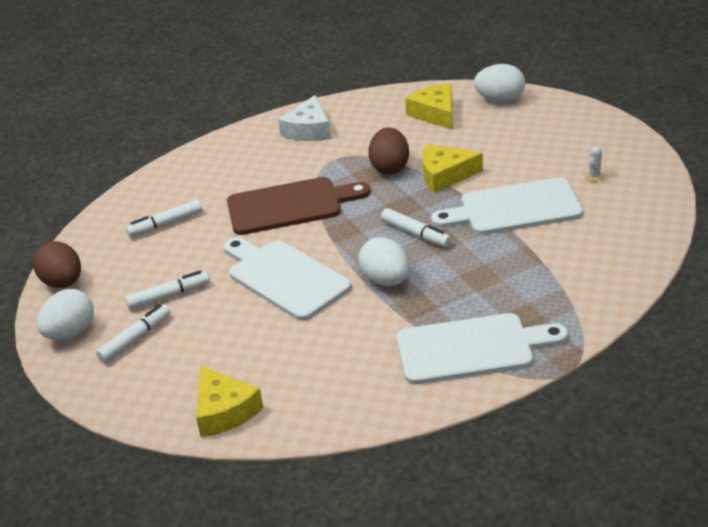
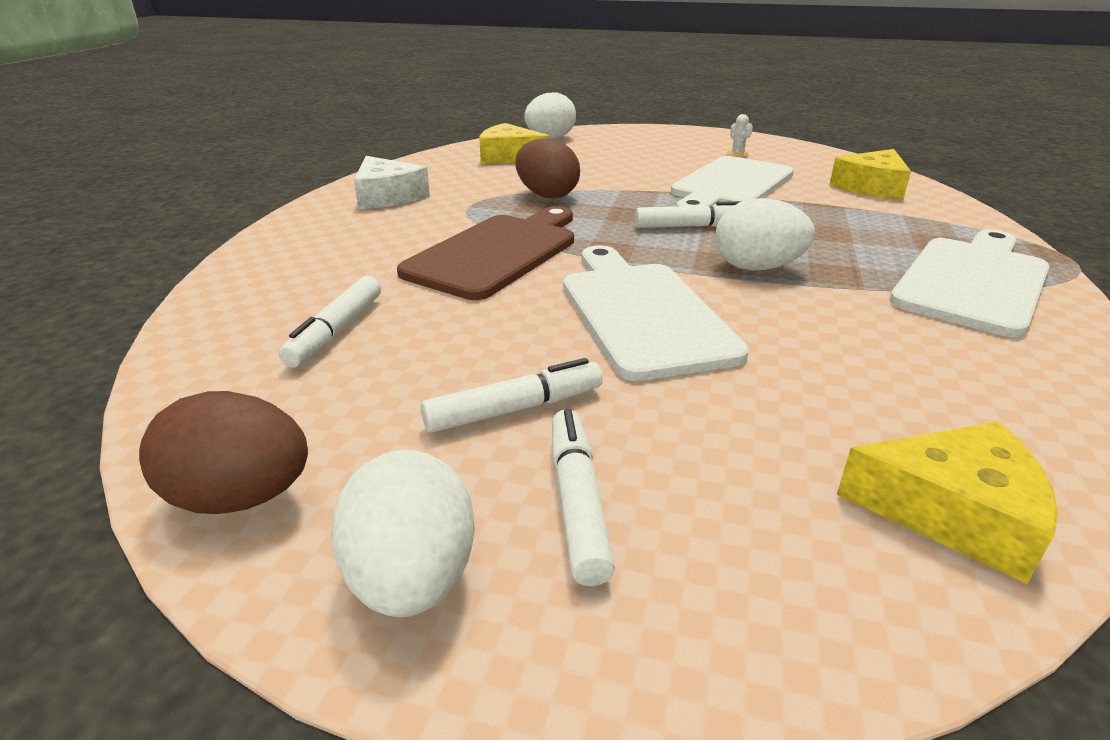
camera: 50 degrees left, 5 degrees down
(169, 296) = (515, 409): white marker -> white marker turned 45 degrees clockwise
(284, 278) = (641, 313): white cutting board -> white cutting board turned 75 degrees clockwise
(445, 175) = (615, 185): yellow cheese -> yellow cheese (871, 187)

